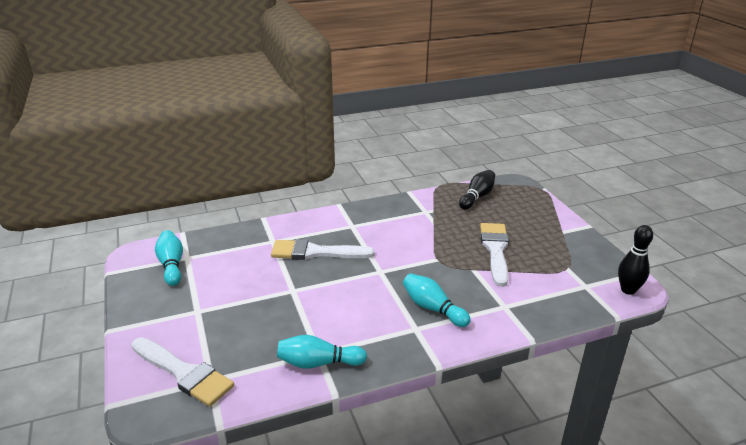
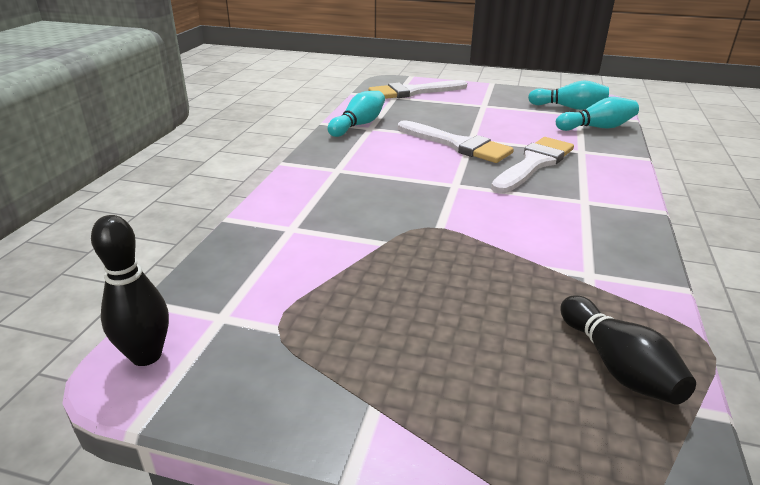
camera: 125 degrees right, 0 degrees up
(433, 308) = (351, 187): turquoise bowling pin -> turquoise bowling pin (596, 127)
(495, 250) = (406, 283): white brush -> white brush (457, 144)

